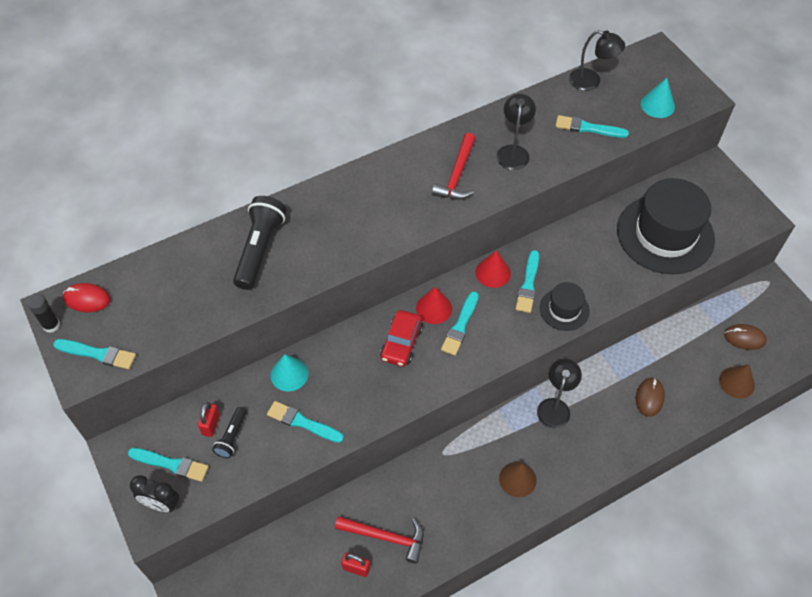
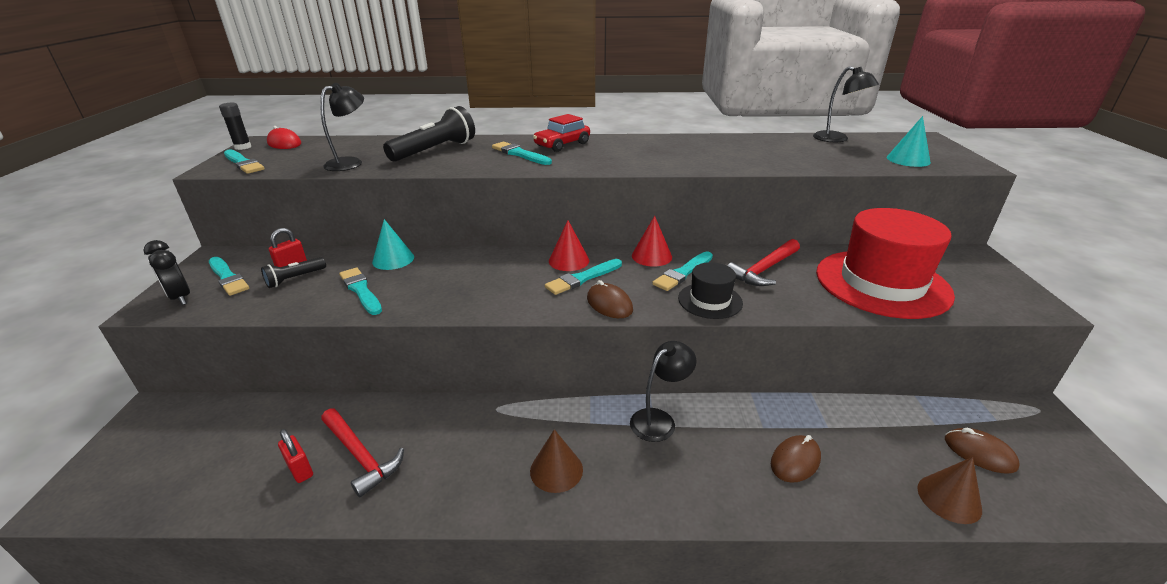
camera: 30 degrees right, 25 degrees down
(401, 343) = (512, 272): red car -> red car (562, 145)
(457, 175) = (650, 153): red hammer -> red hammer (763, 270)
(499, 347) = (609, 304): none -> brown mouse
(513, 151) = (720, 154): black lamp -> black lamp (350, 163)
(588, 128) = (814, 157): turquoise brush -> turquoise brush (520, 154)
(665, 234) = (882, 283): black hat -> red hat

